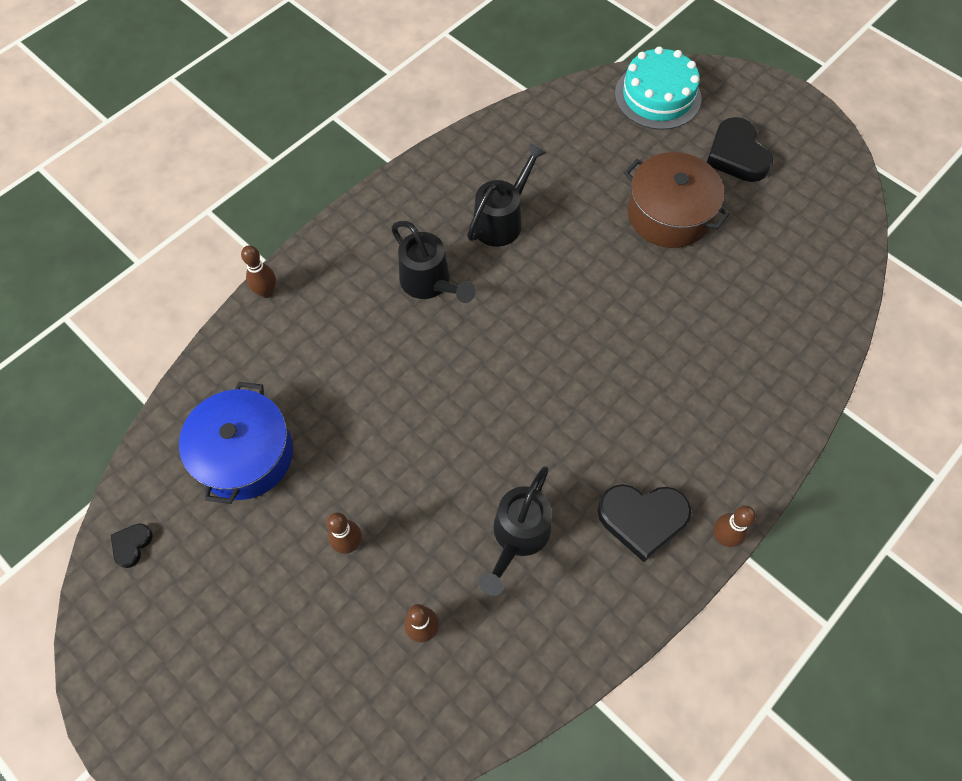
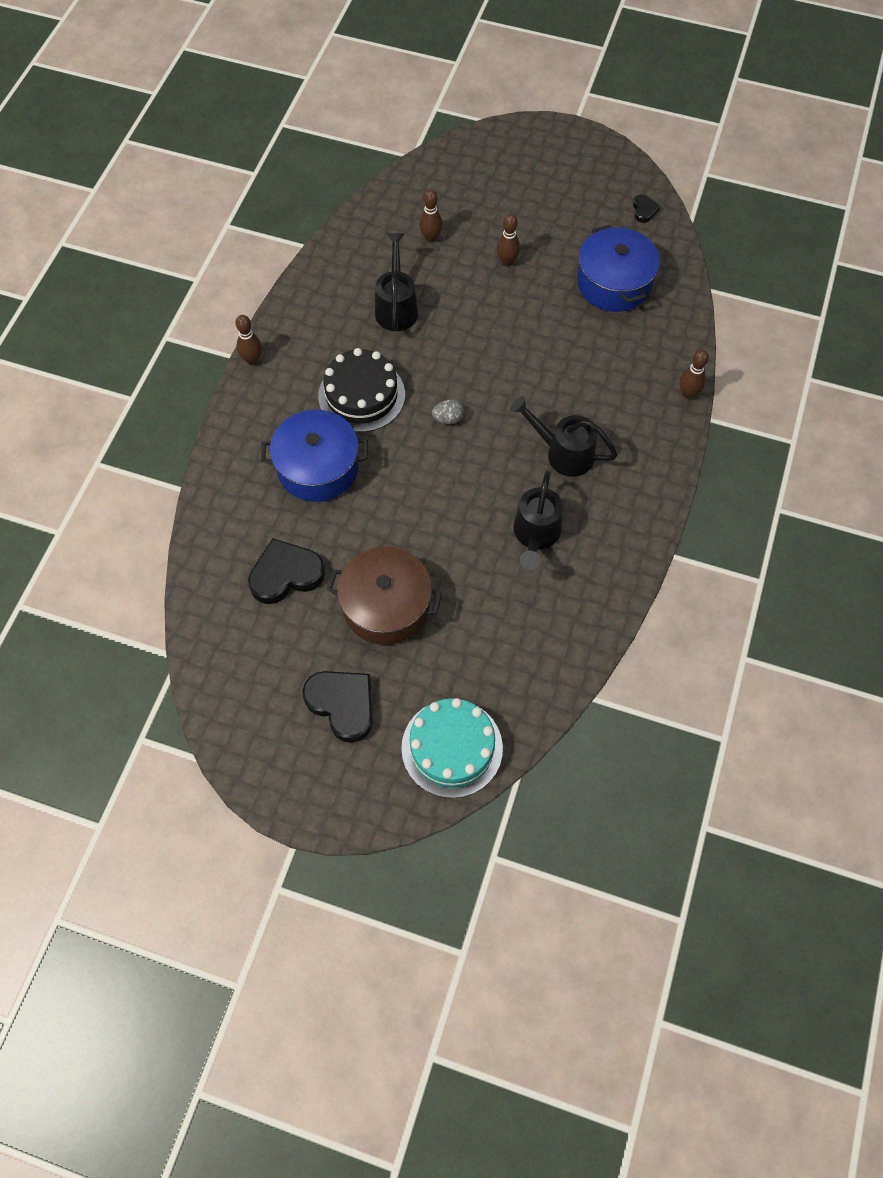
camera: 155 degrees right, 0 degrees up
(526, 366) = (448, 419): none -> grey egg
(609, 434) = (361, 395): none -> black cake
(642, 519) = (314, 349): black heart -> black heart (286, 574)
(688, 369) = (318, 467): none -> blue pot

